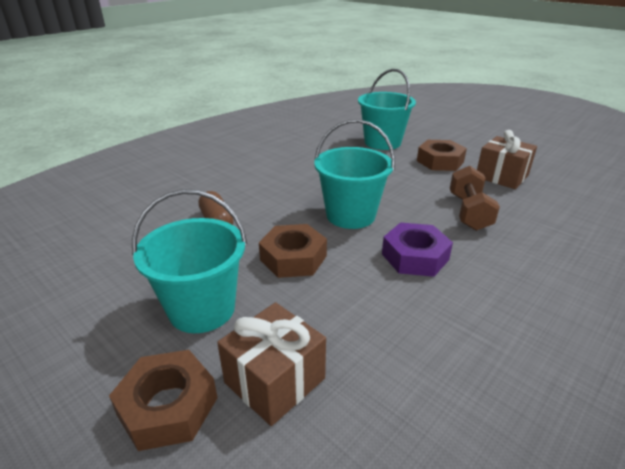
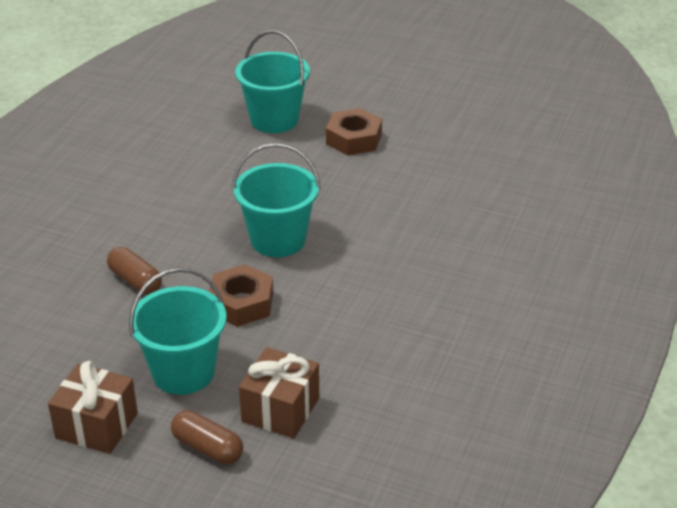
camera: 20 degrees left, 5 degrees up
(168, 406) = (207, 448): brown nut -> brown capsule
(415, 256) = (359, 274): purple nut -> none
(469, 212) = (400, 208): brown dumbbell -> none
(501, 176) = (427, 149): brown gift -> brown gift (96, 425)

